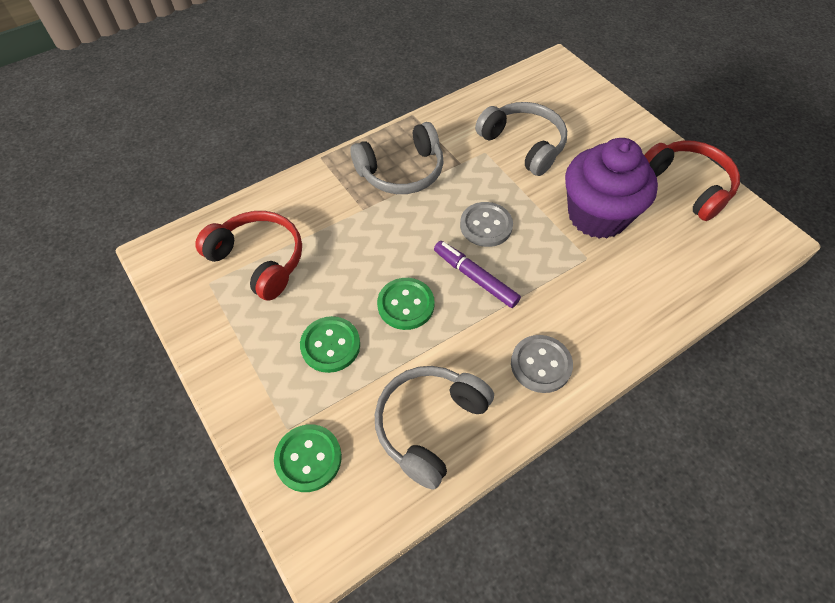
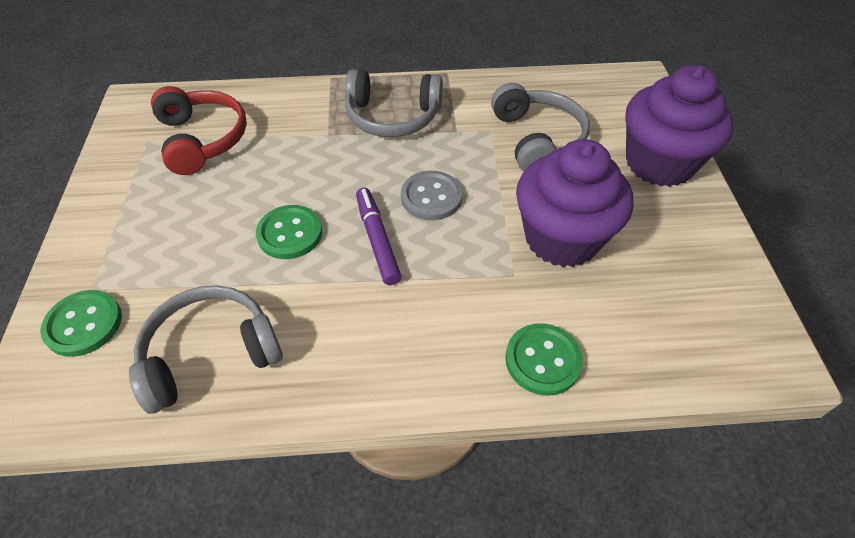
camera: 30 degrees right, 5 degrees down
(330, 345) = (193, 237): green button -> green button (543, 360)
(541, 364) = (369, 356): grey button -> none
(617, 129) = (659, 163): none -> purple cupcake
(687, 186) = (700, 253): red headphones -> none

